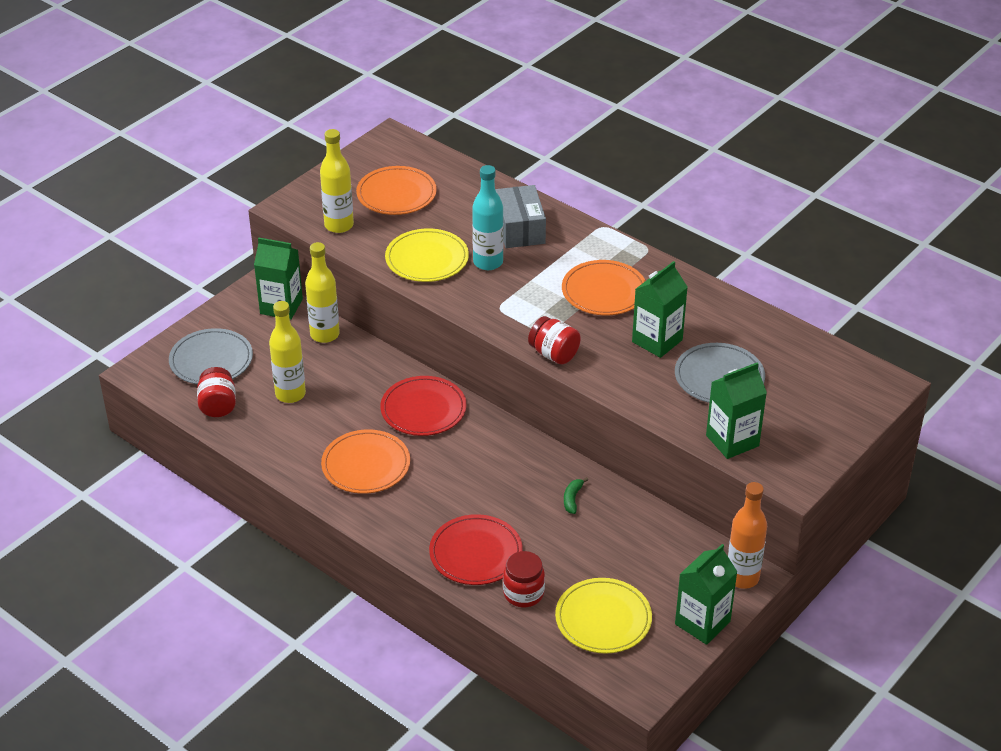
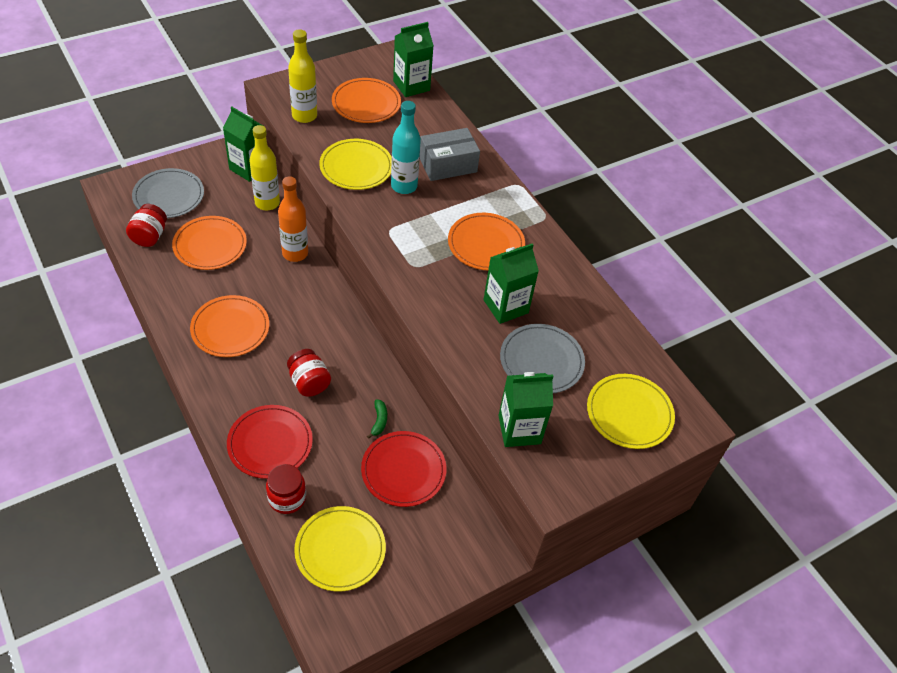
camera: 15 degrees right, 10 degrees up
(290, 394) = (210, 245): yellow bottle -> orange plate
(423, 409) = (305, 294): red plate -> red plate (403, 470)
(520, 229) = (448, 165): grey box -> grey box turned 60 degrees clockwise
(554, 354) = (410, 289): red jar -> red jar (309, 382)
(572, 499) = (379, 421): green banana -> green banana turned 150 degrees clockwise
(702, 623) = (424, 588): green carton -> green carton (411, 86)
(742, 577) = (484, 554): orange bottle -> orange bottle (295, 253)
(825, 395) = (629, 413): none -> yellow plate

